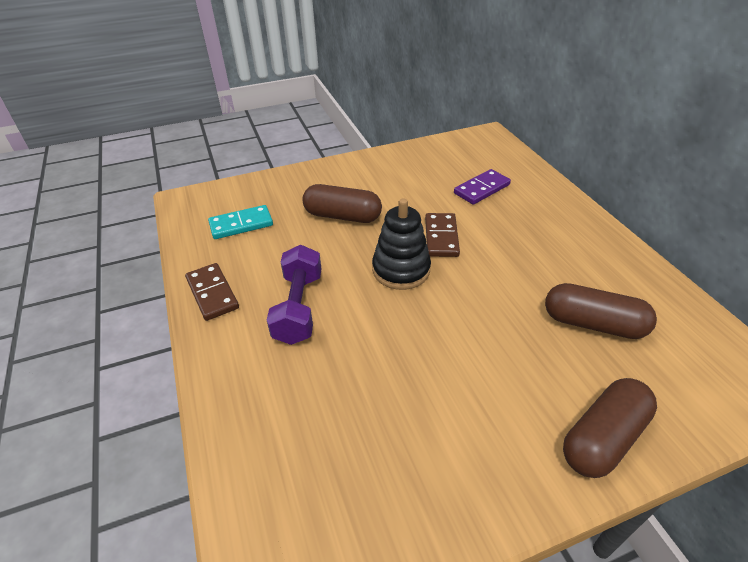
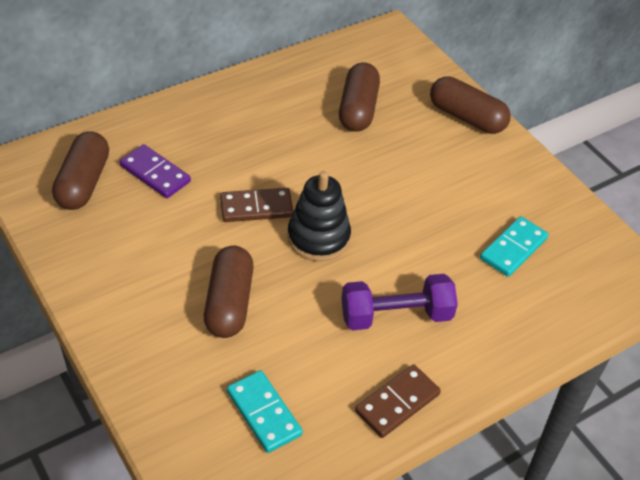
camera: 105 degrees left, 5 degrees up
(359, 430) = (513, 248): none -> turquoise domino
(471, 159) = (83, 183): none -> brown capsule

